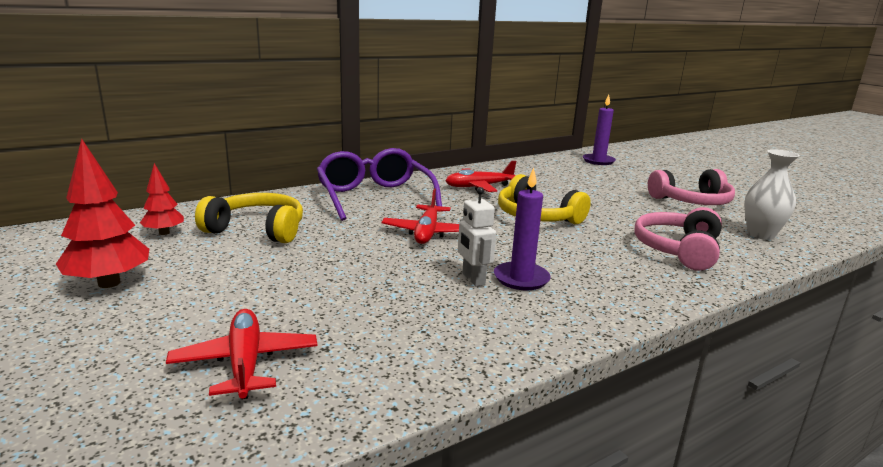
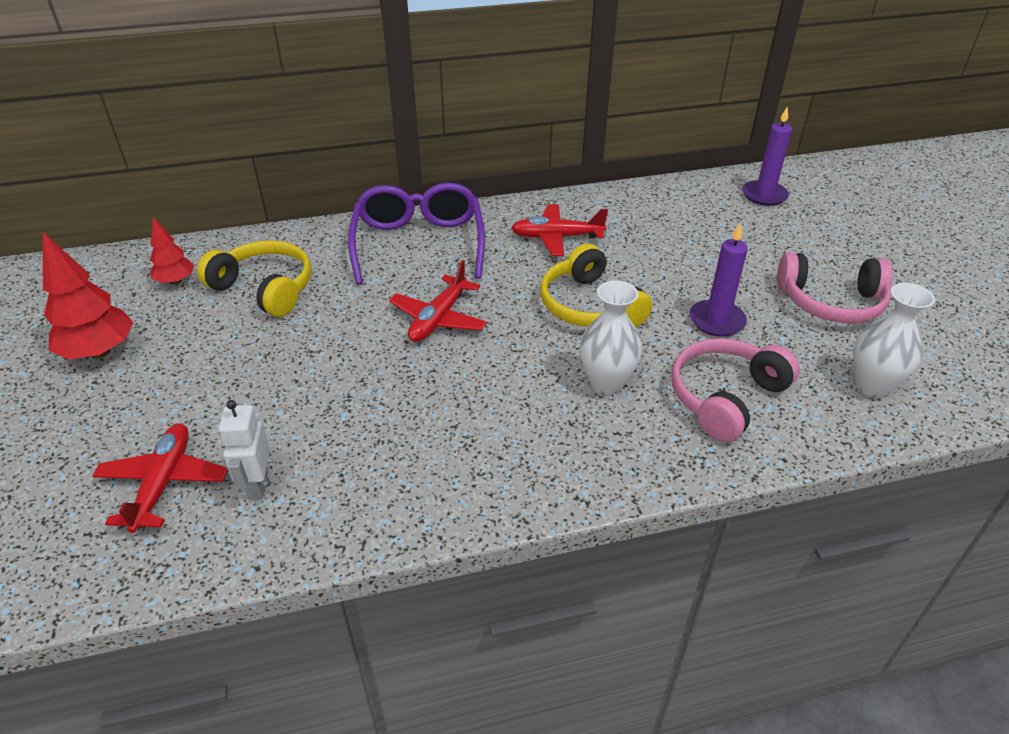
camera: 20 degrees right, 20 degrees up
(473, 279) = (439, 406): white robot -> white robot (258, 485)
(521, 279) = (492, 415): purple candle -> purple candle (716, 321)
(589, 252) = (606, 383): none -> white vase

